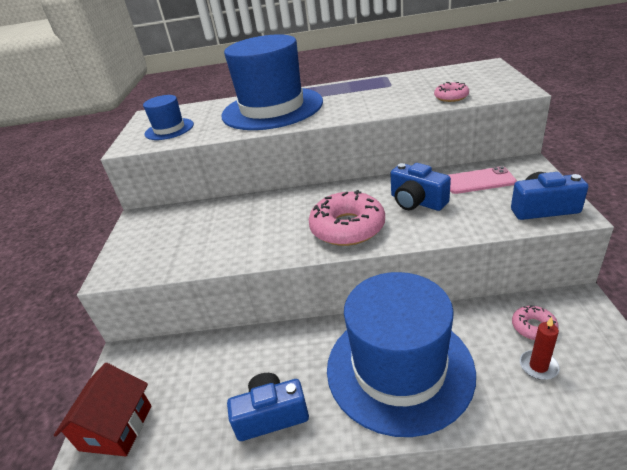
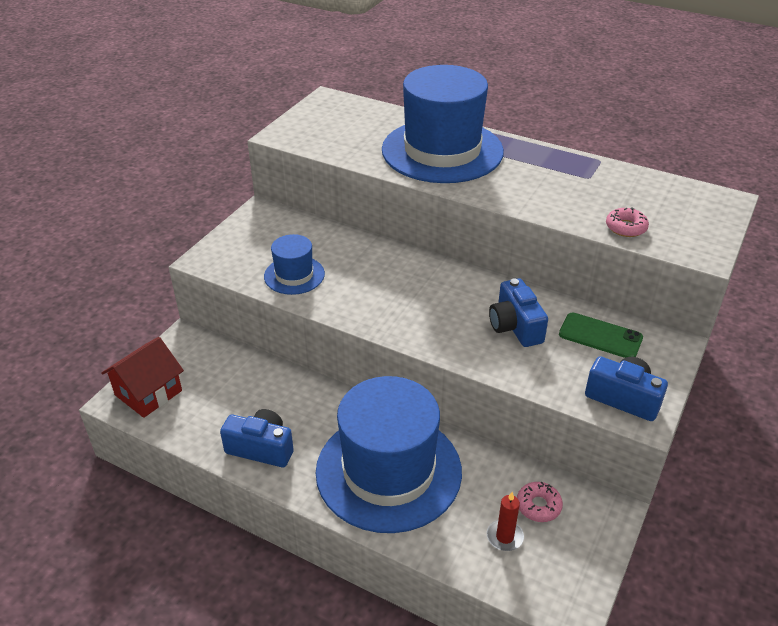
camera: 25 degrees right, 5 degrees up
(169, 129) = (329, 131): blue hat -> blue hat (294, 275)
(347, 227) = (426, 319): pink donut -> none
(478, 181) = (600, 336): pink phone -> green phone

